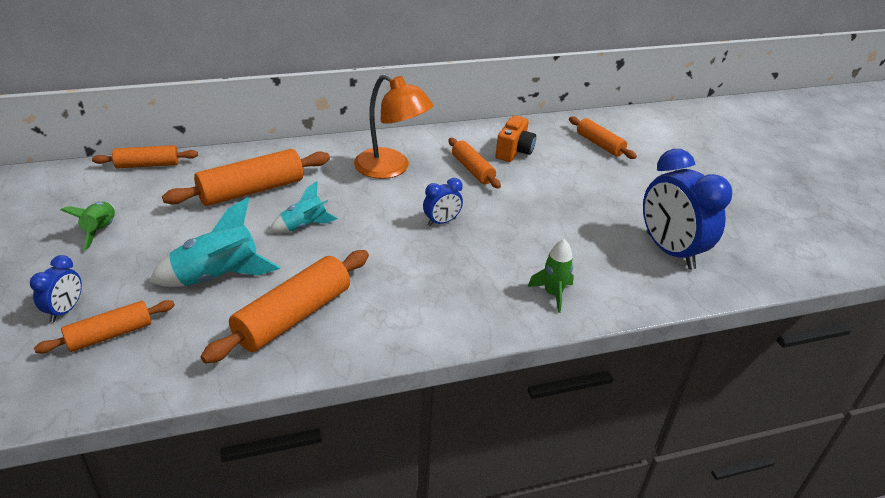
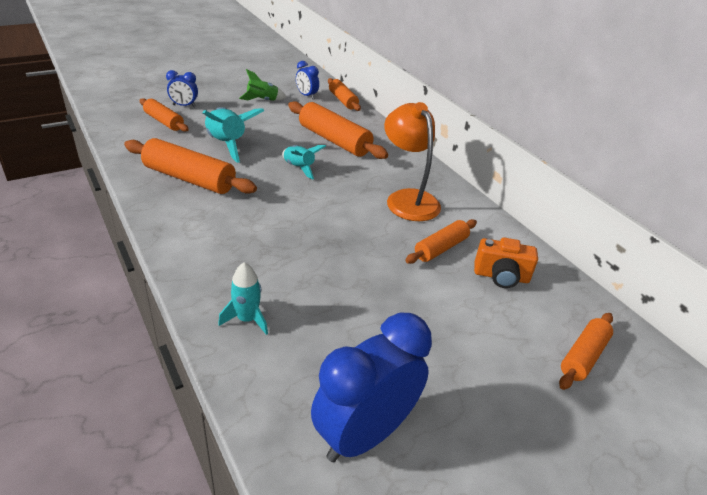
camera: 75 degrees right, 0 degrees up
(391, 168) = (408, 199): orange lamp -> orange lamp turned 135 degrees clockwise
(441, 222) = (337, 236): blue clock -> blue clock (306, 96)
(553, 294) = (247, 319): green rocket -> turquoise rocket

